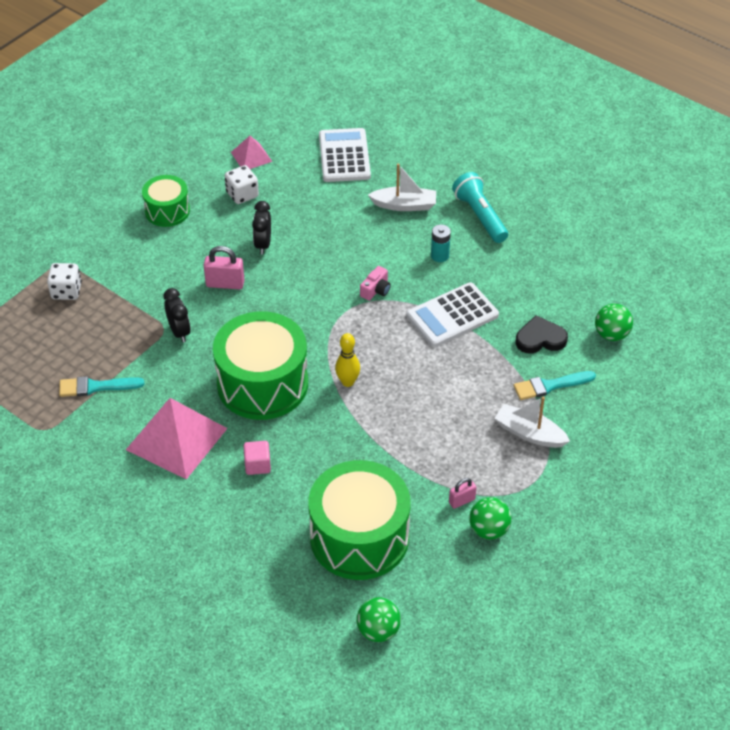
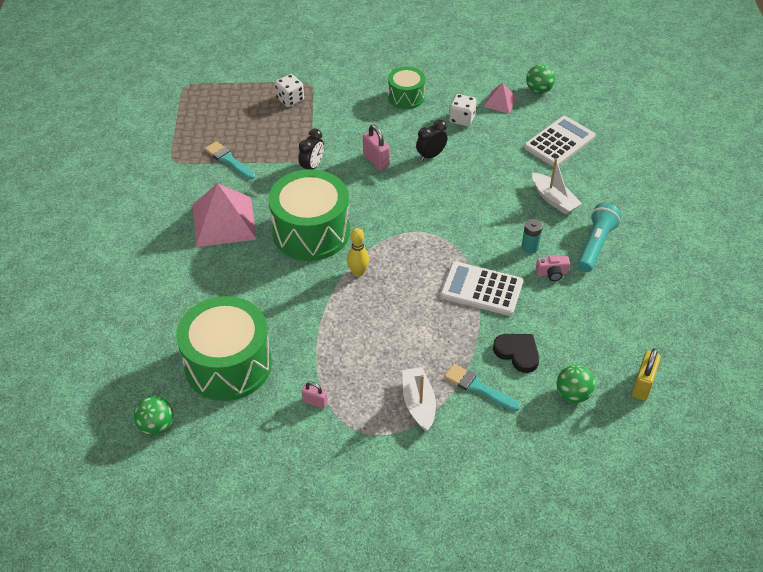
camera: 50 degrees right, 0 degrees up
(257, 465) = (240, 273): pink cube -> none
(376, 290) = (457, 234): pink camera -> pink camera (552, 273)
(489, 530) = (303, 435): green ball -> green ball (538, 90)
(641, 289) = (642, 385): none -> yellow padlock

